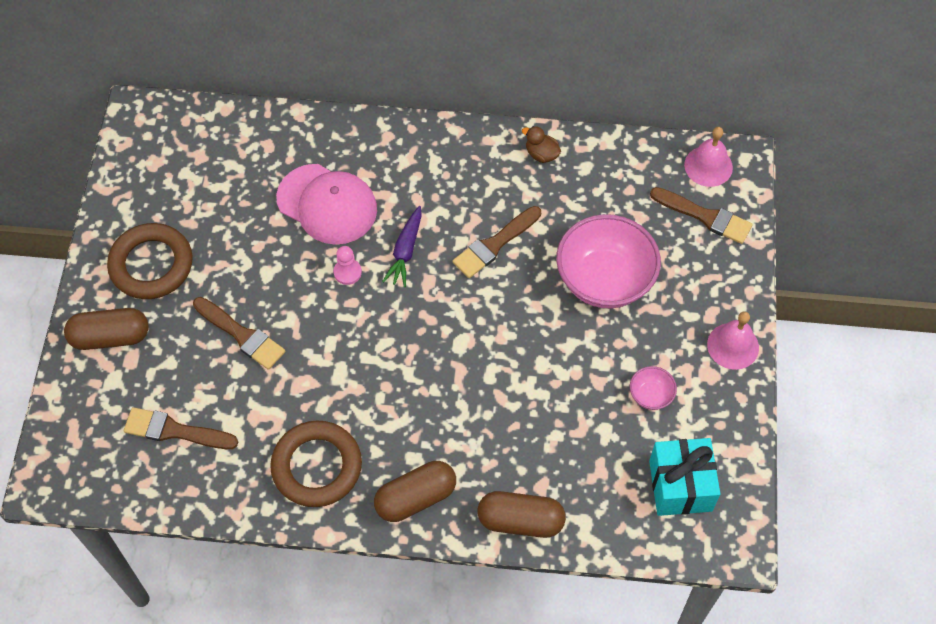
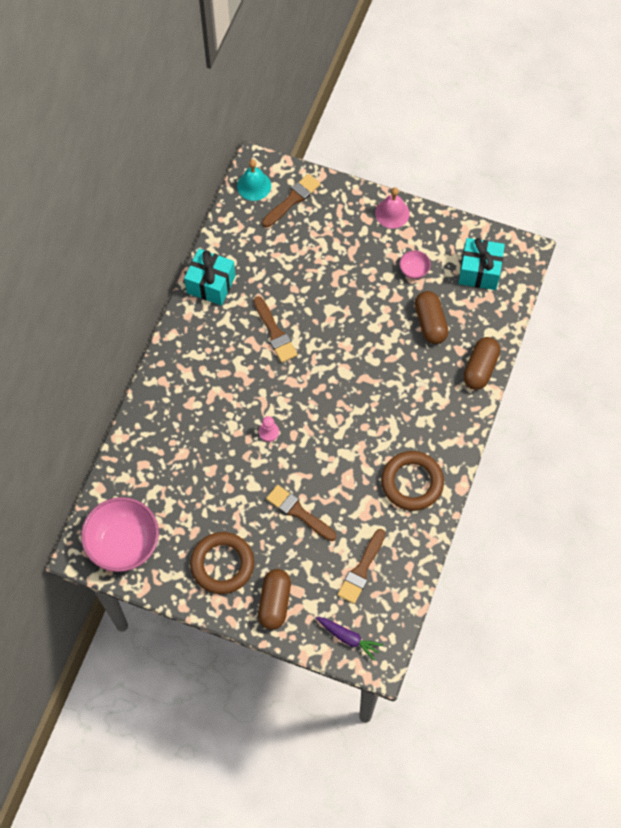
camera: 75 degrees left, 5 degrees up
(241, 335) = (298, 512): brown brush -> brown brush turned 105 degrees counterclockwise
(327, 204) = (208, 434): pink cap -> none
(405, 251) = (263, 390): purple carrot -> purple carrot (348, 638)
(415, 497) = (449, 426): brown capsule -> brown capsule (430, 323)
(541, 154) = (211, 284): brown duck -> turquoise gift
(604, 280) = (322, 273): pink bowl -> pink bowl (123, 543)
(708, 166) = (254, 185): pink bell -> turquoise bell

